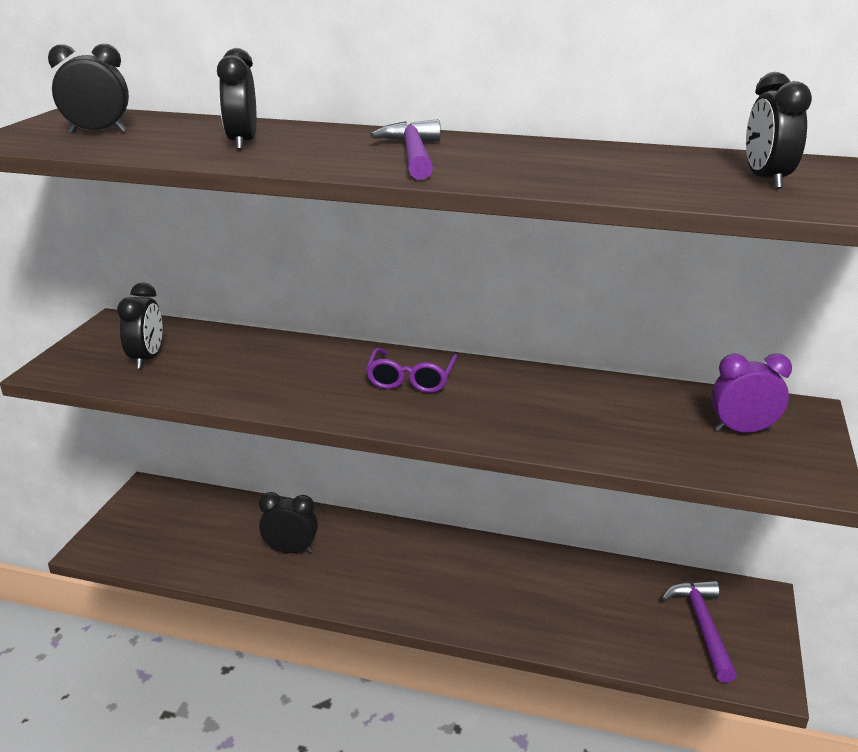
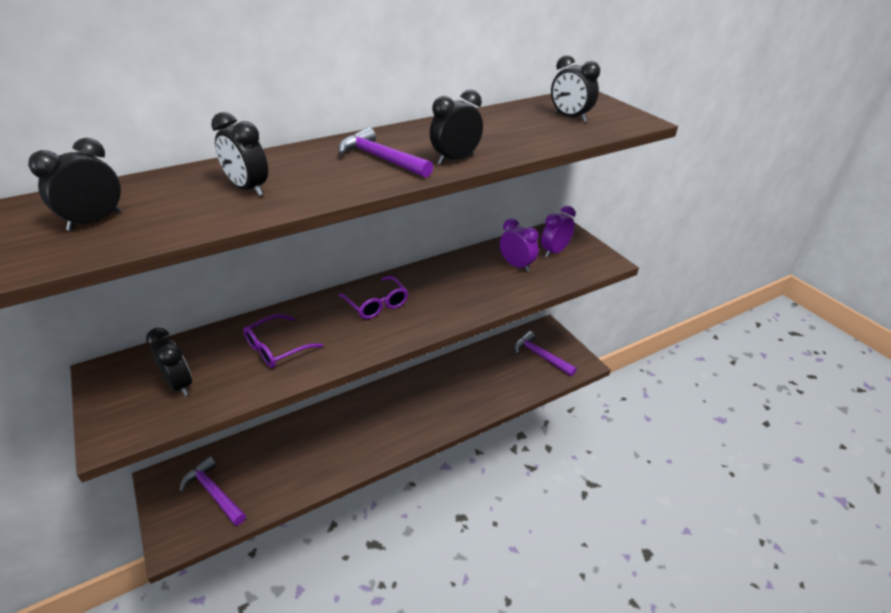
camera: 45 degrees left, 10 degrees up
(169, 530) = (214, 493): none -> purple hammer
(258, 370) = (276, 348): none -> purple glasses
(291, 550) = (312, 450): black clock -> black clock (455, 159)
(652, 420) = (516, 265): none -> purple clock

